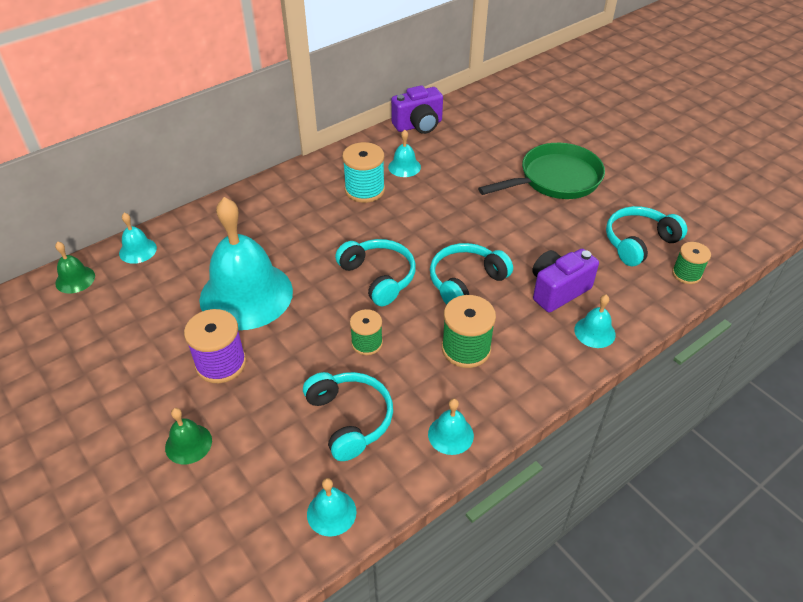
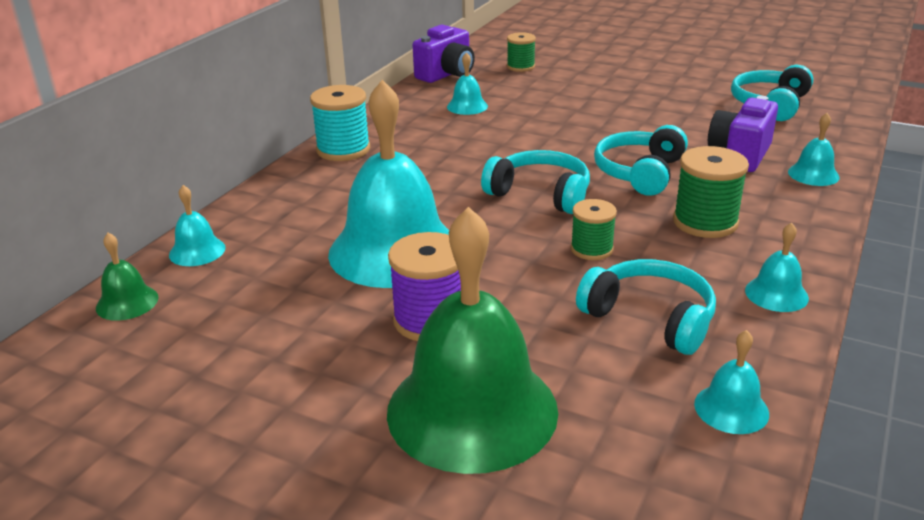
camera: 25 degrees left, 15 degrees down
(188, 444) = (472, 410): green bell -> green bell, size x2.38
(364, 190) = (442, 133): turquoise spool -> turquoise spool (343, 150)
(555, 179) = (636, 81): green pan -> none
(686, 274) = (840, 114): green spool -> green spool (520, 67)

